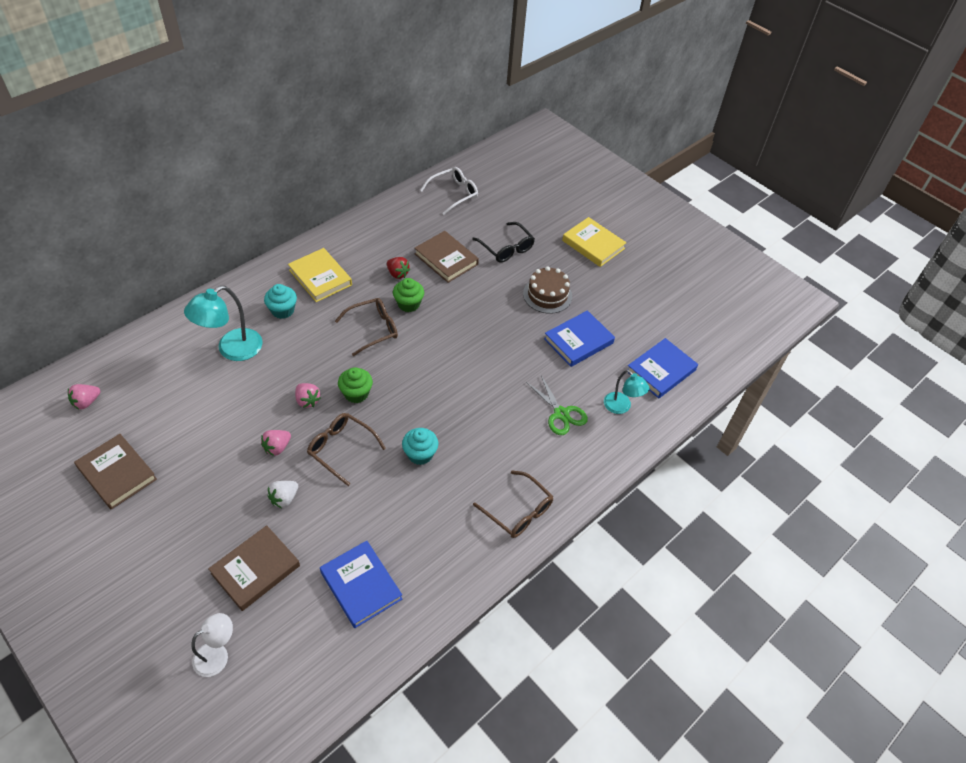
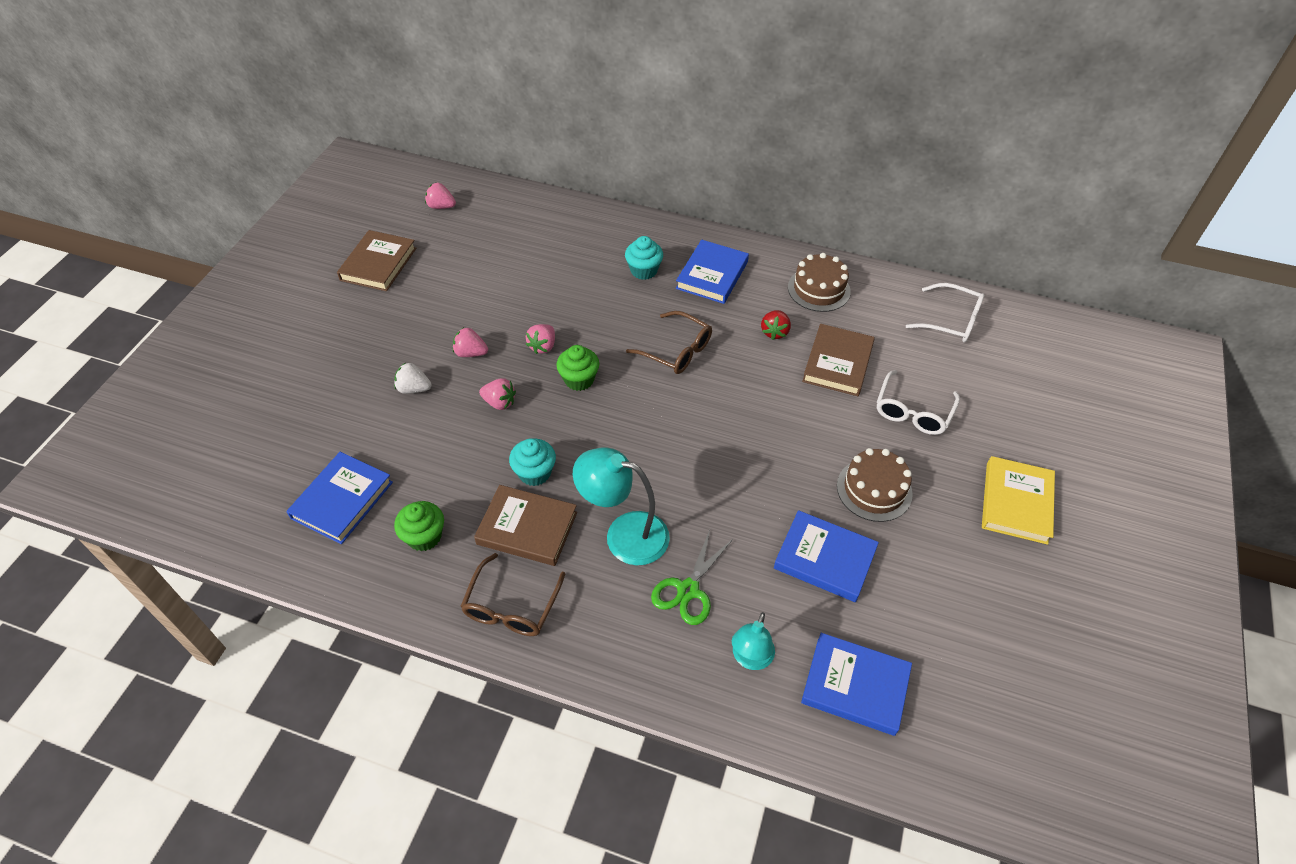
camera: 65 degrees right, 0 degrees up
(217, 655) = (223, 427): white lamp -> none
(232, 350) = (566, 262): turquoise lamp -> turquoise lamp (624, 534)
(255, 569) = (323, 408): brown book -> brown book (527, 528)
(320, 277) = (712, 275): yellow book -> blue book
(341, 449) = (499, 402): brown glasses -> pink strawberry
(379, 234) = (819, 289): none -> brown cake
(408, 304) = (738, 363): green cupcake -> green cupcake (424, 536)
(506, 248) = (913, 411): black glasses -> white glasses

